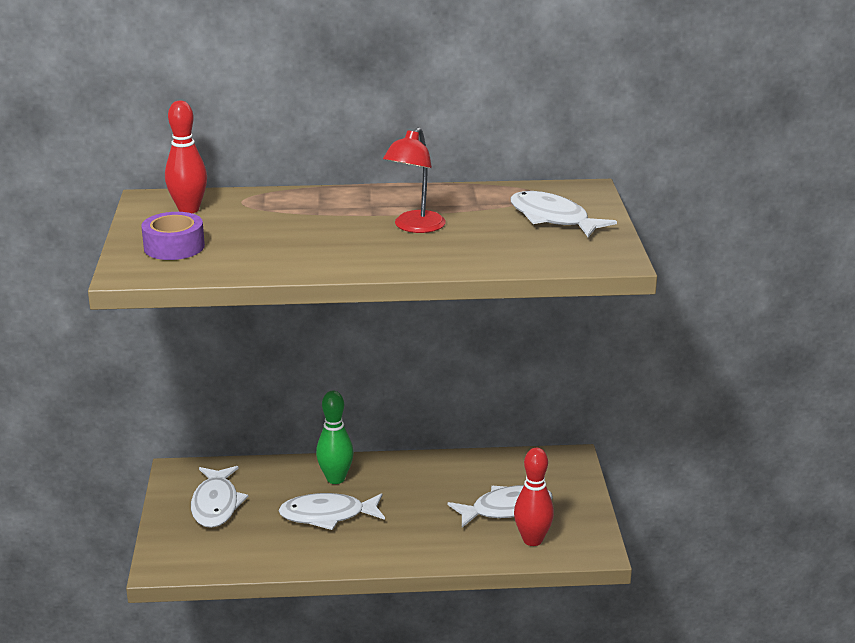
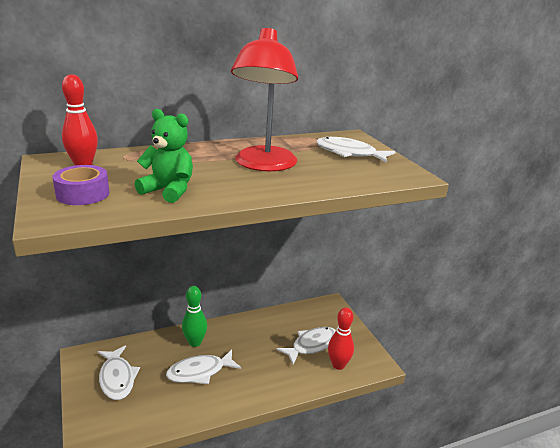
camera: 20 degrees left, 0 degrees up
(272, 252) = (168, 191): none -> green teddy bear
(415, 227) = (264, 165): red lamp -> red lamp, size x1.71

